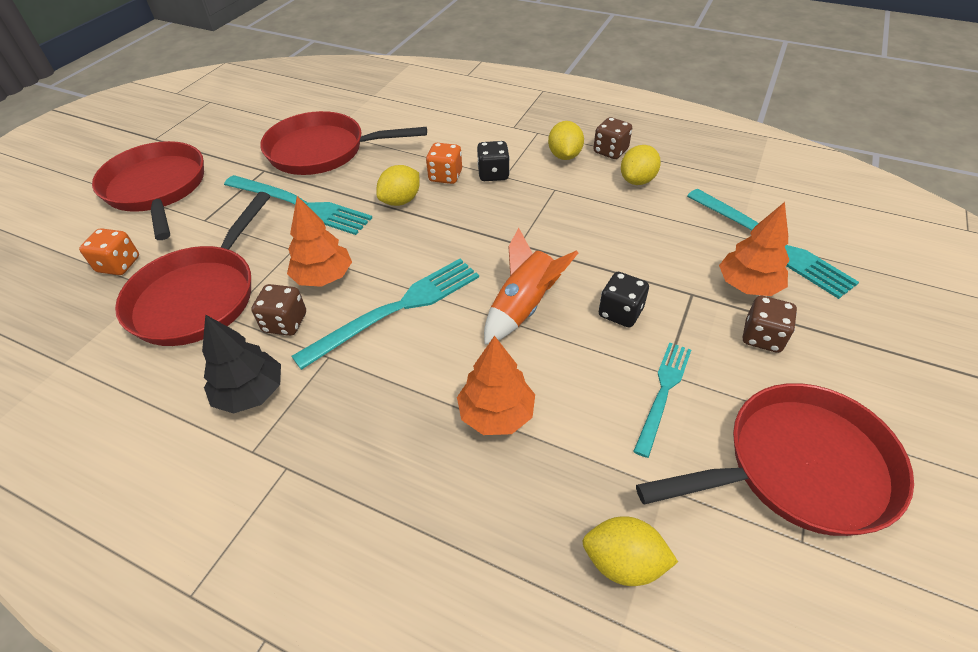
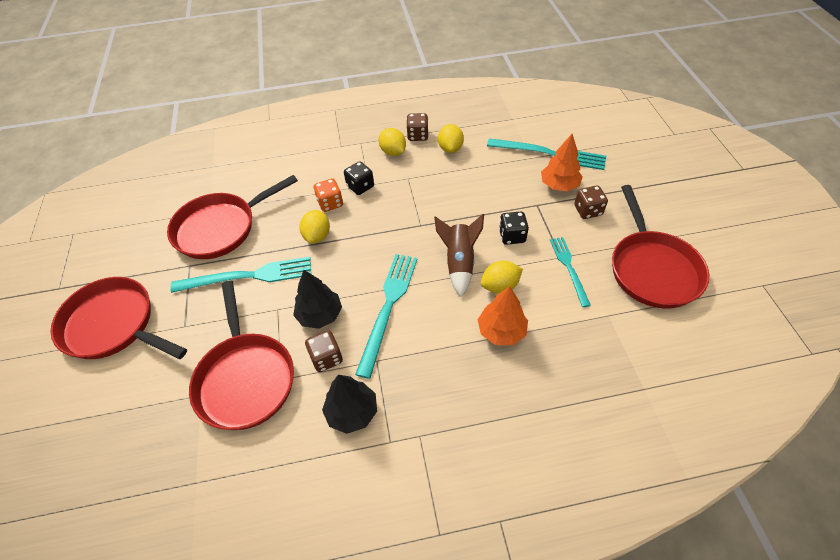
camera: 35 degrees left, 5 degrees up
(119, 265) = (153, 395): orange dice -> none
(323, 277) = (320, 315): orange tree -> black tree
(523, 307) = (459, 263): orange rocket -> brown rocket
(623, 562) = (621, 362): yellow lemon -> yellow lemon (500, 286)
(797, 467) = (652, 268): red pan -> red pan turned 135 degrees clockwise

